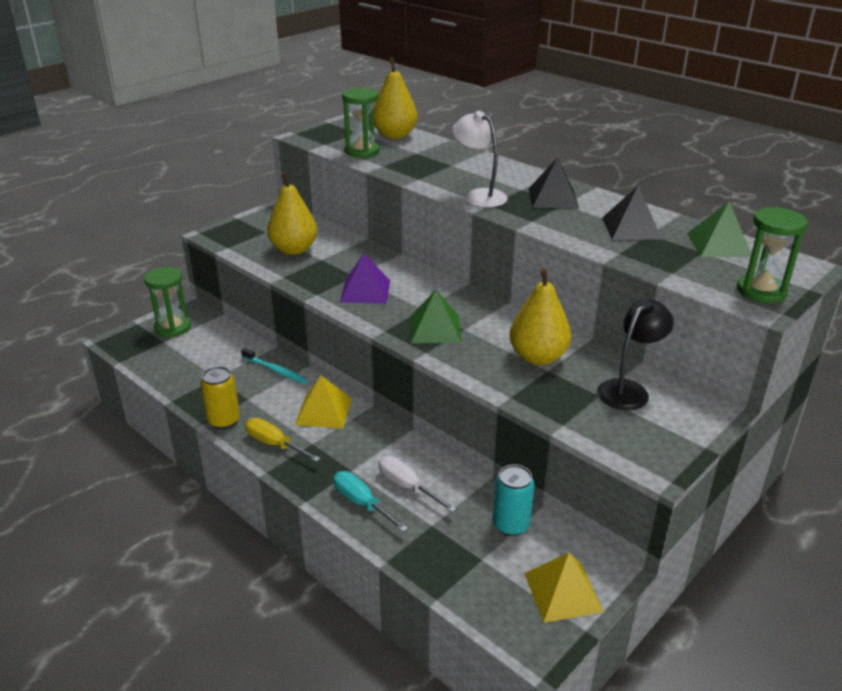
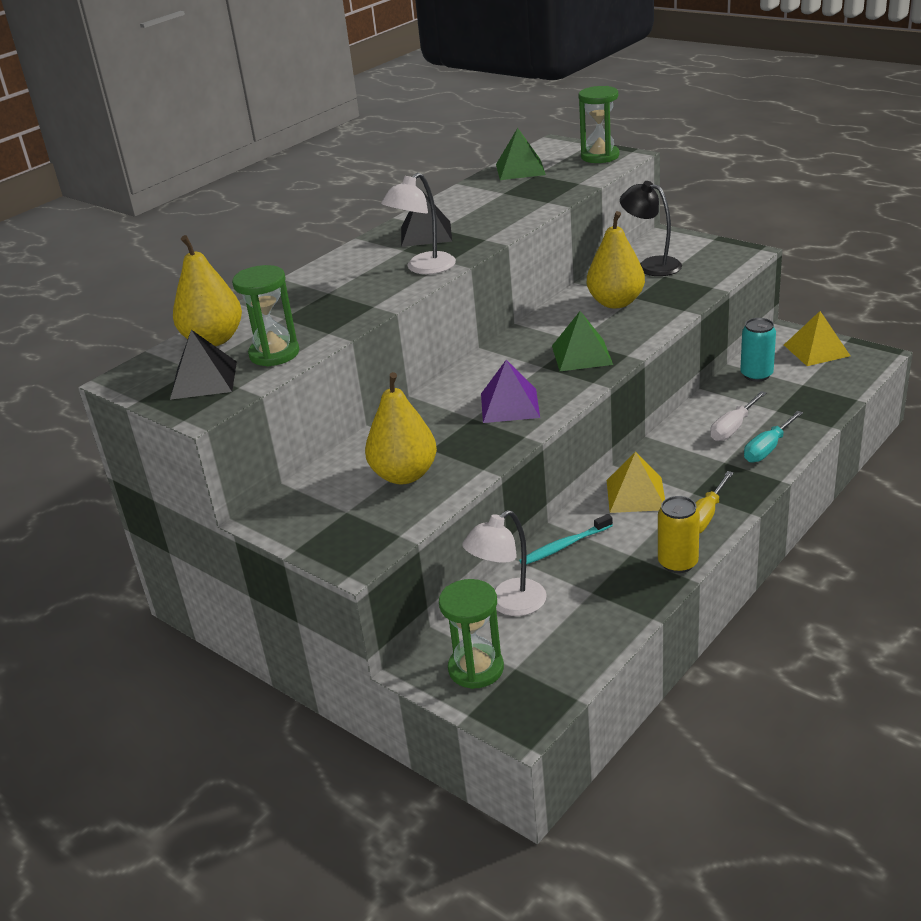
camera: 90 degrees left, 0 degrees up
(225, 342) = (509, 604): none -> white lamp
(275, 370) = (565, 545): turquoise toothbrush -> turquoise toothbrush turned 150 degrees counterclockwise
(631, 228) = (493, 199): black pyramid -> black pyramid (203, 380)

